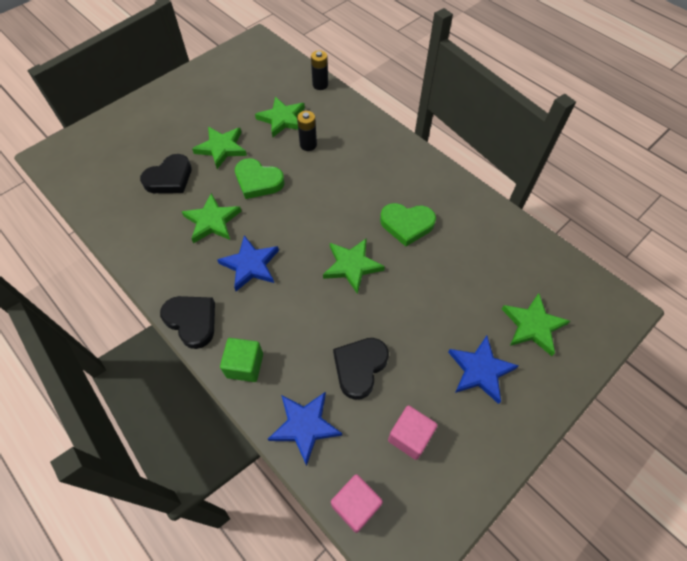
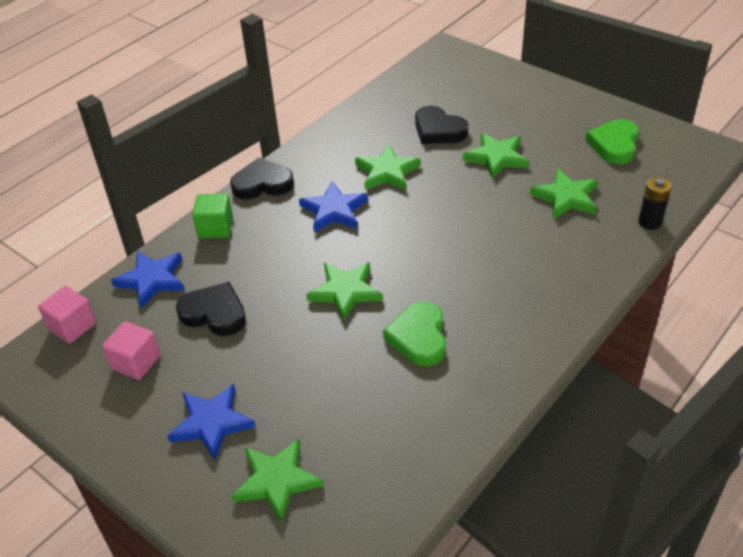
camera: 85 degrees right, 15 degrees down
(192, 321) = (262, 184): black heart -> black heart turned 135 degrees counterclockwise
(258, 181) = (454, 195): green heart -> green heart (614, 145)
(308, 145) = (528, 227): black battery -> none

